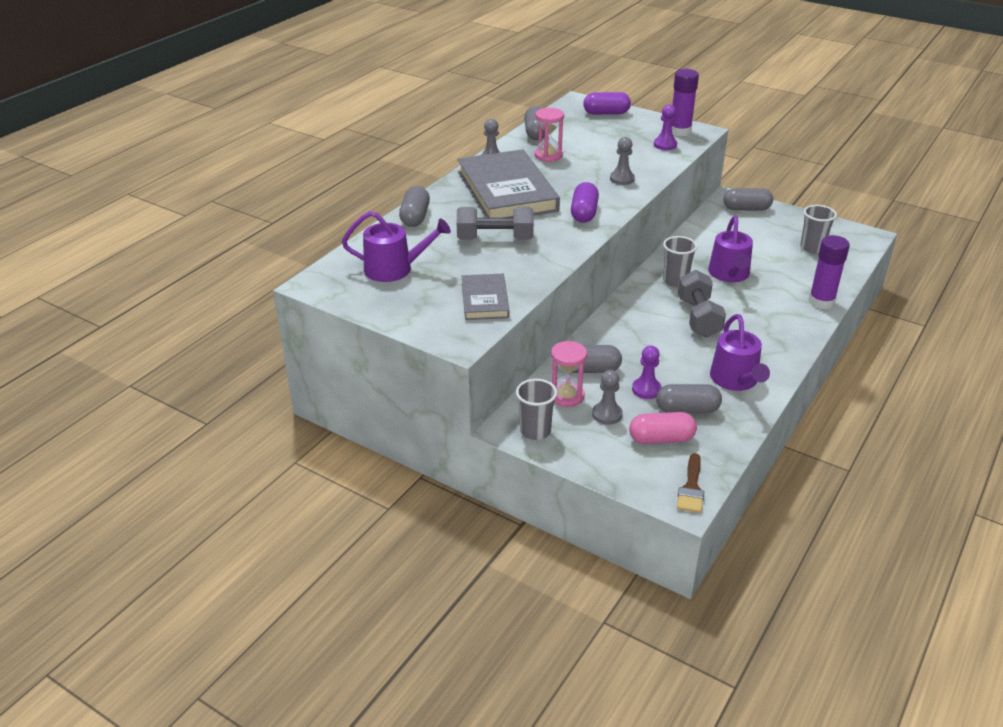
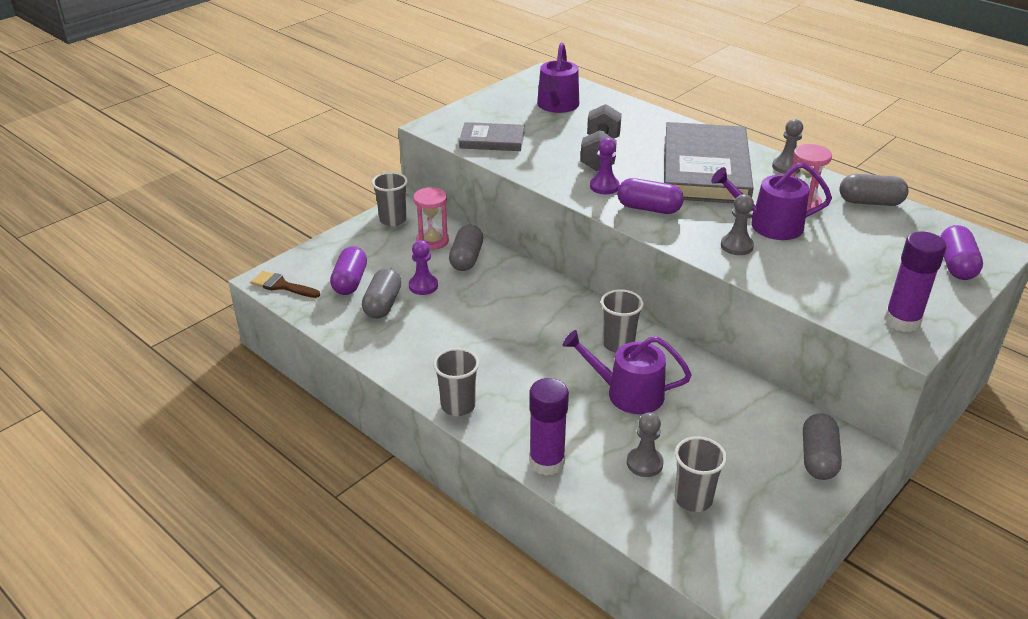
camera: 100 degrees right, 0 degrees up
(415, 217) = (652, 119): grey capsule -> none
(507, 191) = (705, 169): grey book -> grey book turned 75 degrees counterclockwise
(607, 414) = (397, 258): grey pawn -> grey pawn (644, 463)
(661, 439) = (350, 281): pink capsule -> purple capsule
(665, 145) = (849, 298): purple pawn -> purple pawn (604, 186)
(698, 317) = (536, 345): grey dumbbell -> none
(736, 380) = (414, 346): purple watering can -> purple watering can (769, 225)
(793, 346) = (458, 406): none -> grey cup

